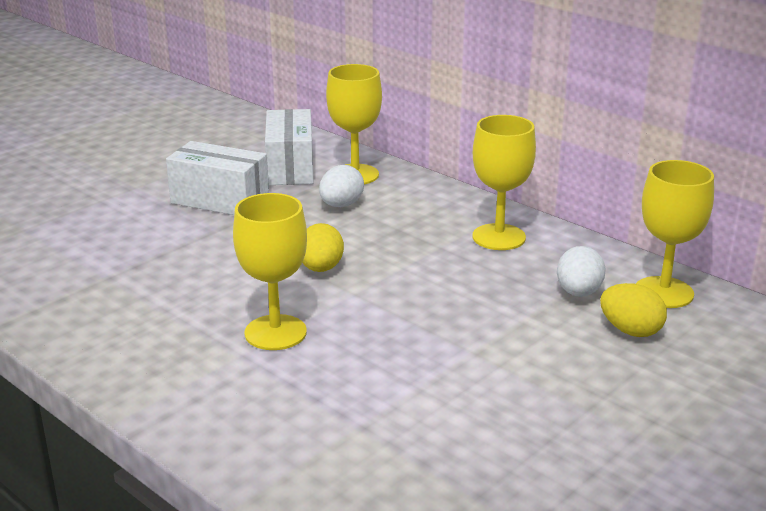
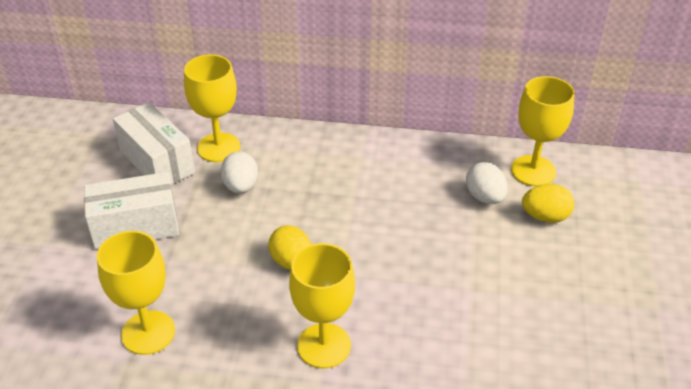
camera: 35 degrees left, 15 degrees up
(499, 237) = (386, 167): yellow goblet -> yellow goblet (148, 332)

